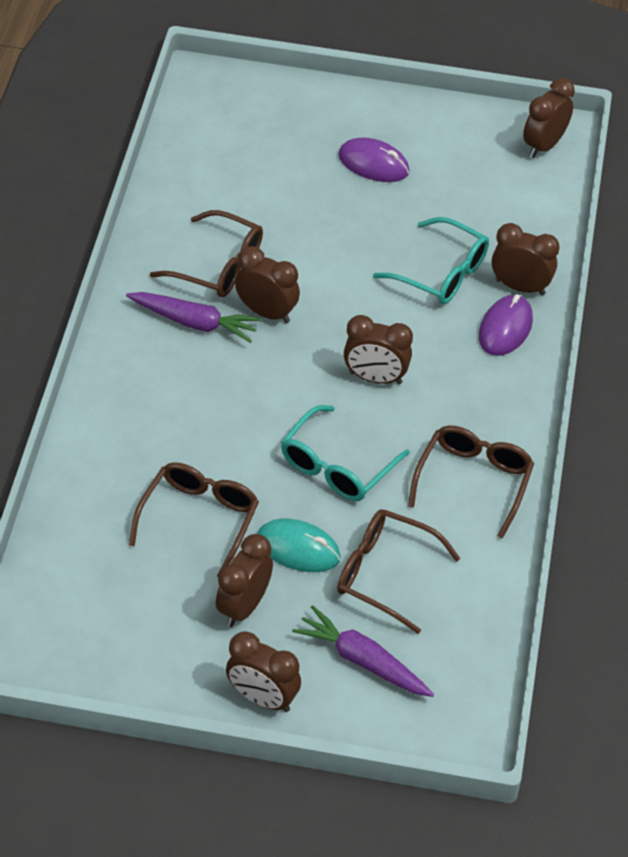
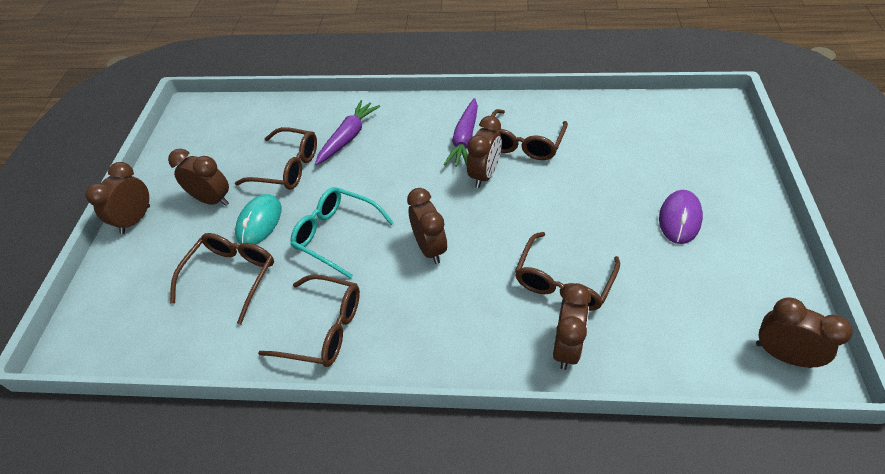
camera: 90 degrees right, 0 degrees up
(362, 661) = (154, 271): purple carrot -> purple carrot (348, 137)
(375, 378) = (430, 248): brown clock -> brown clock turned 150 degrees clockwise
(441, 273) = (563, 282): turquoise glasses -> brown glasses
(505, 328) = (508, 339): purple mouse -> none

